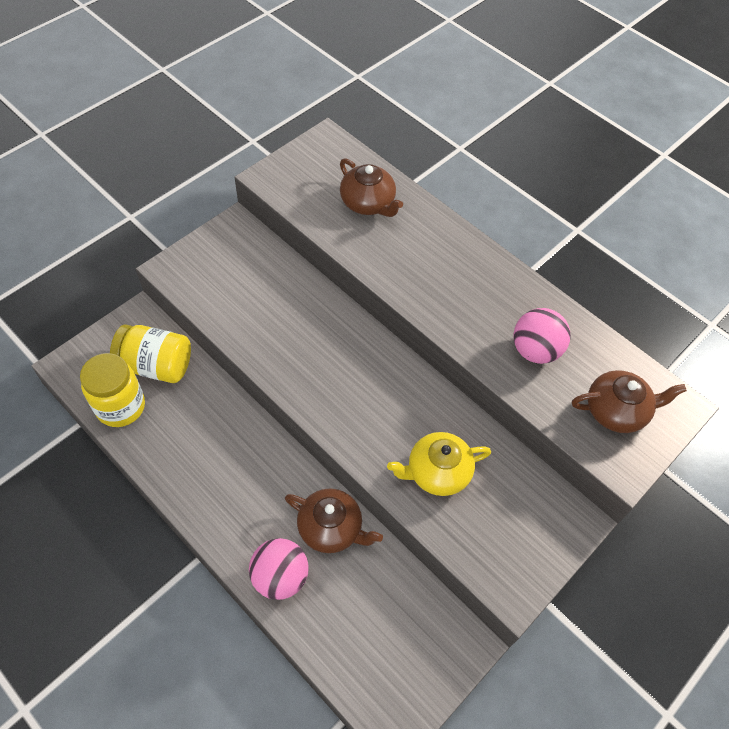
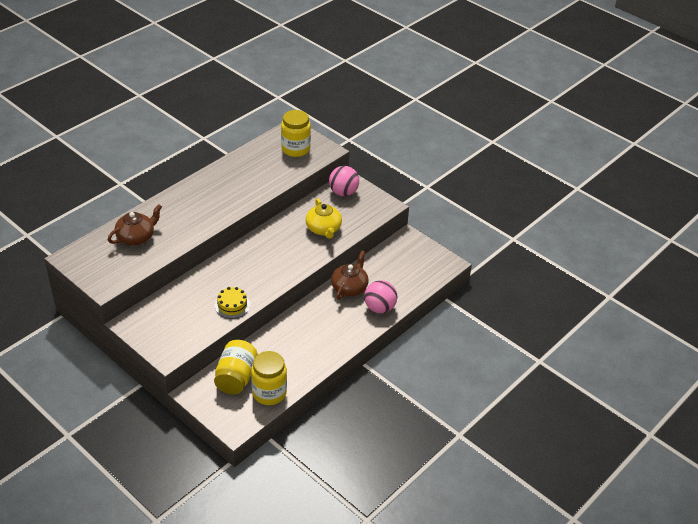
camera: 90 degrees left, 15 degrees down
(259, 340) = (232, 305): none -> yellow cake
(535, 350) = (257, 173): pink ball -> pink ball (343, 192)
(616, 411) = (295, 149): brown teapot -> yellow jar

